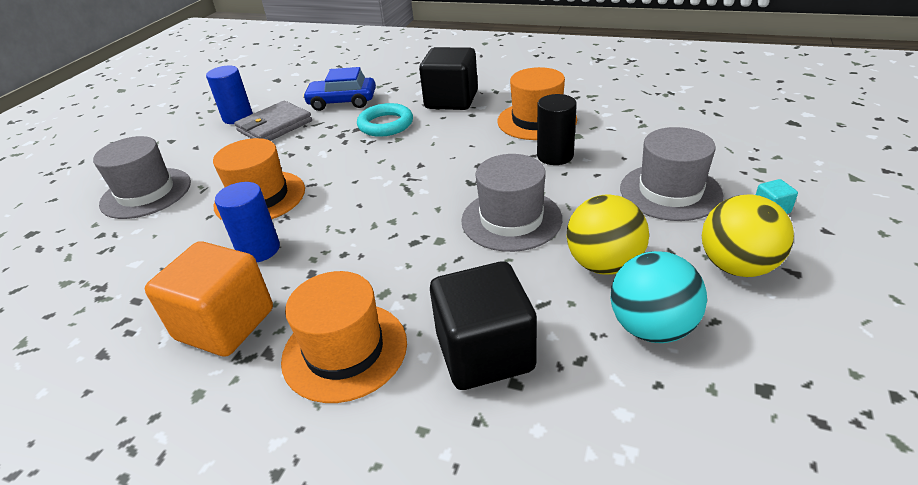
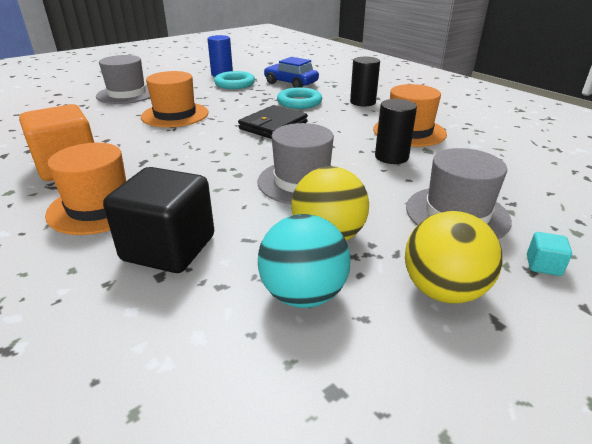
camera: 30 degrees right, 5 degrees down
(259, 249) = (136, 139): blue cylinder -> none
(274, 126) = (234, 84): grey wallet -> turquoise ring
(397, 166) = (273, 125): none -> black wallet
(451, 100) = (362, 102): black cube -> black cylinder

